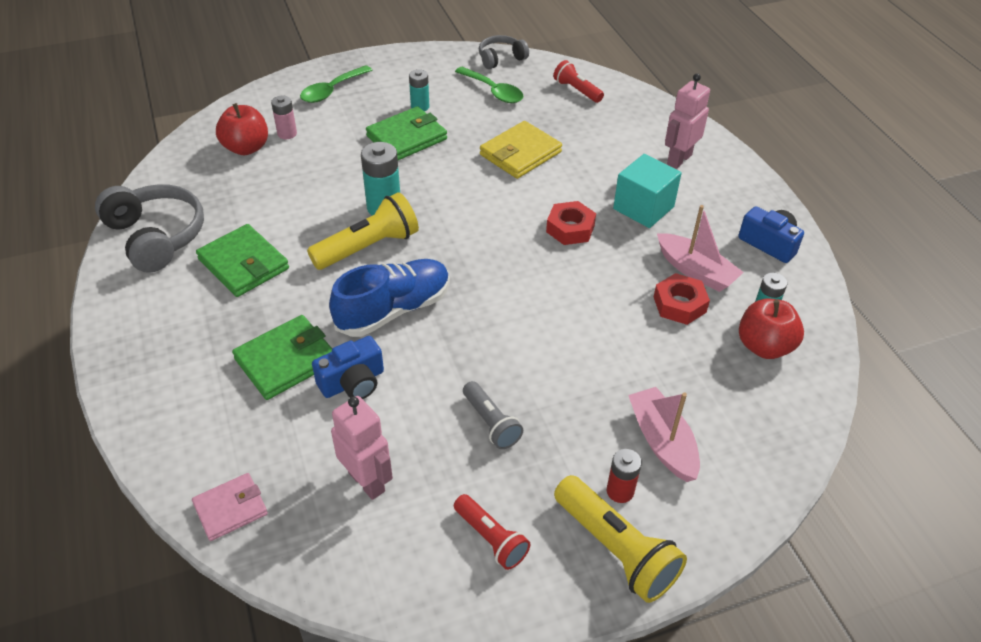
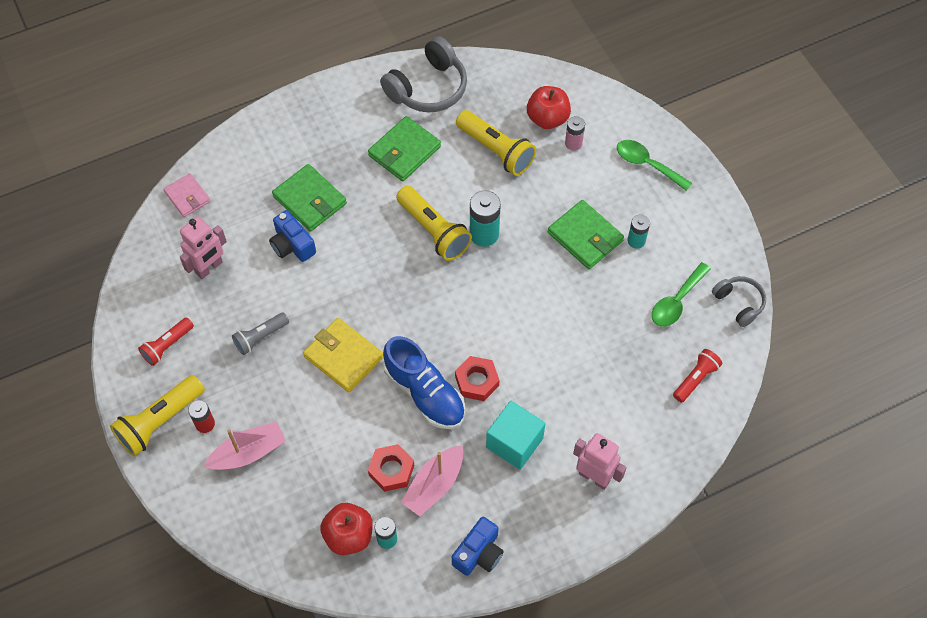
camera: 85 degrees right, 15 degrees up
(273, 189) = (496, 150): none -> yellow flashlight
(393, 310) = (365, 259): blue shoe -> blue shoe (424, 393)
(520, 153) = (578, 333): yellow wallet -> yellow wallet (343, 357)

